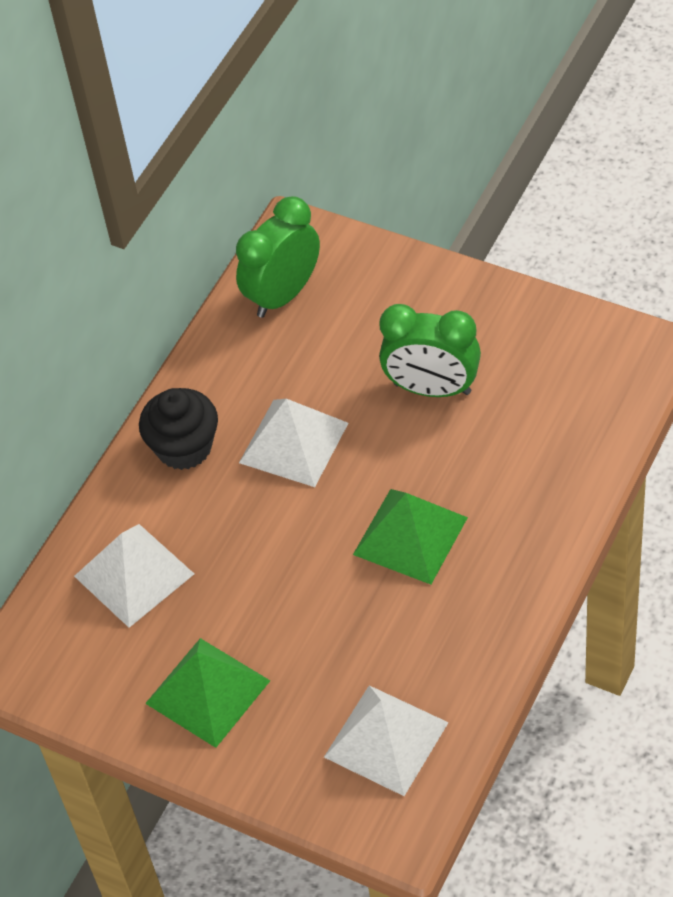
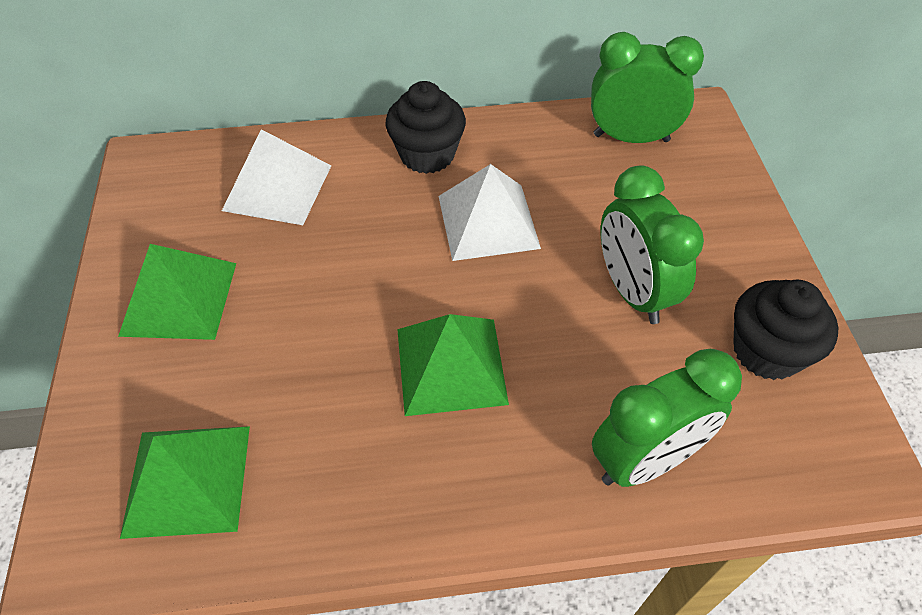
camera: 50 degrees right, 0 degrees up
(386, 740) = (187, 480): white pyramid -> green pyramid
(538, 343) = (766, 351): none -> black cupcake
(563, 463) = (645, 460): none -> green clock

